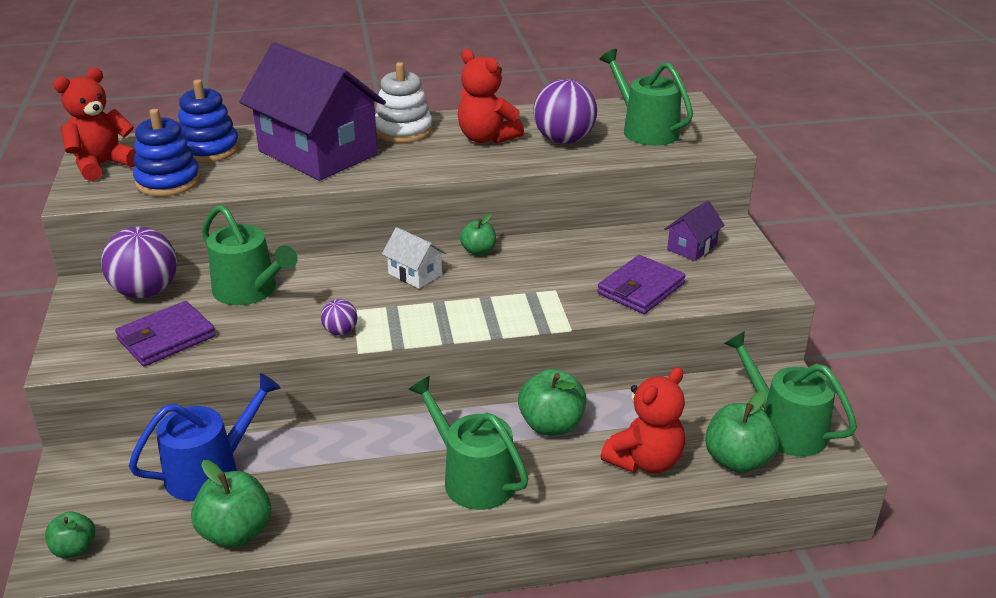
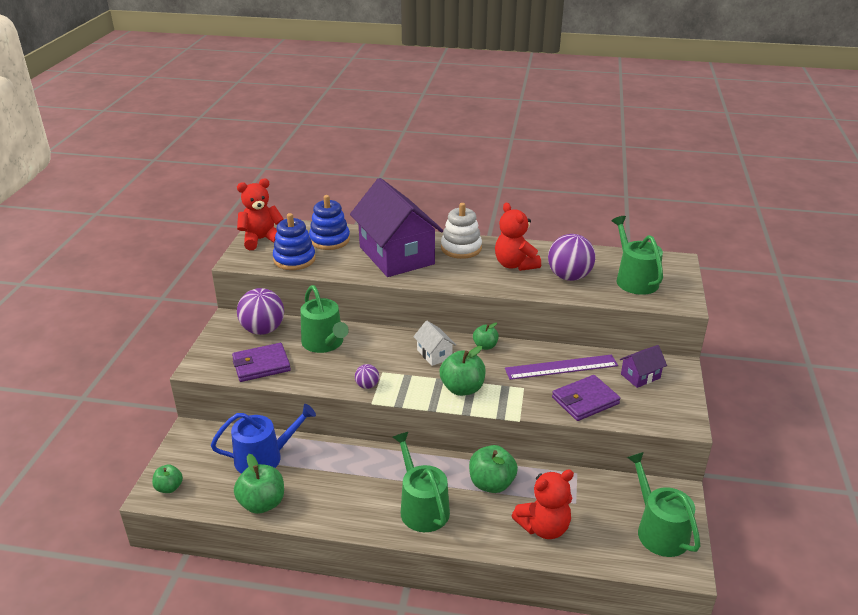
camera: 20 degrees right, 0 degrees up
(590, 256) = (561, 367): none -> purple ruler
(737, 460) = (610, 545): green apple -> green apple (462, 388)

